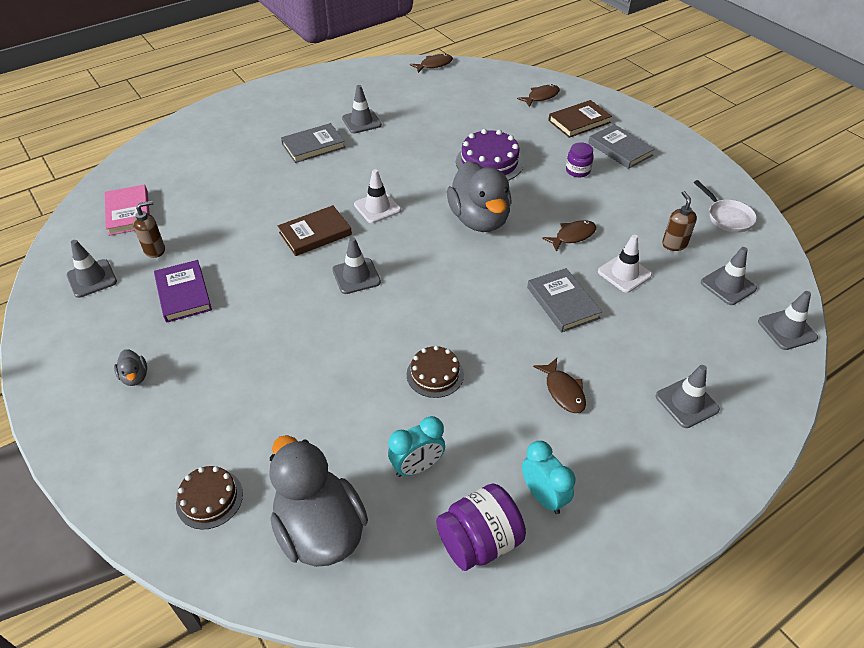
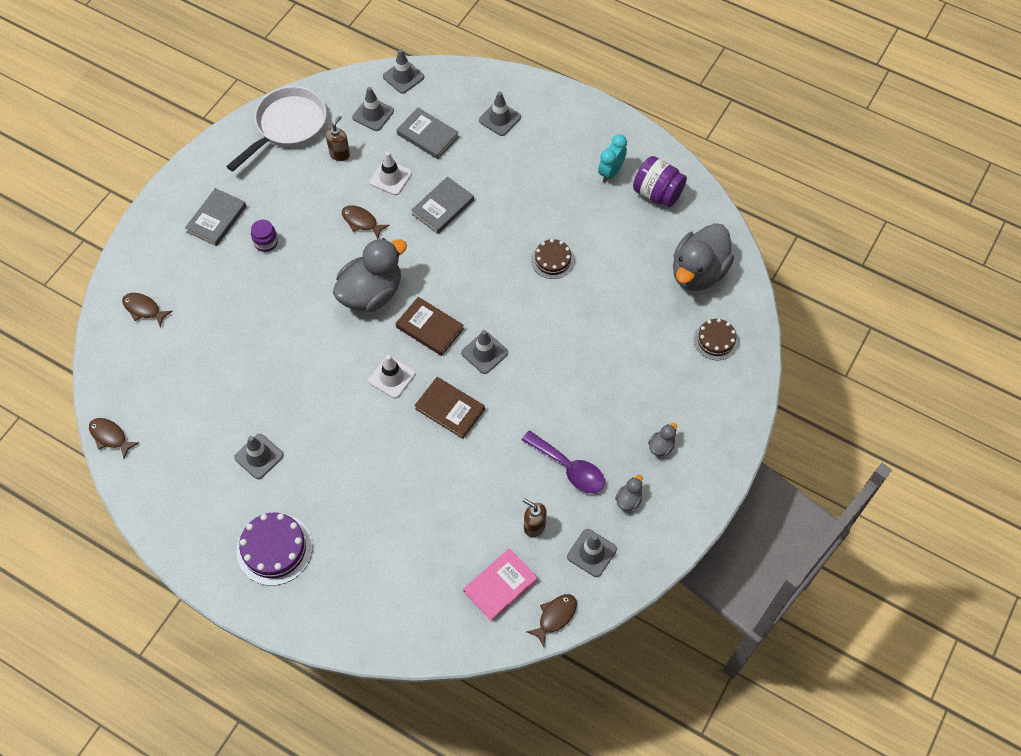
camera: 115 degrees left, 15 degrees up
(110, 325) = (628, 500): none -> grey duck
(183, 293) = (569, 468): purple book -> purple spoon
(313, 146) = (322, 480): grey book -> grey book (428, 135)
(417, 467) = (629, 241): turquoise clock -> none
(489, 162) = (282, 315): purple cake -> purple cake (274, 549)
(563, 391) = (526, 184): brown fish -> brown fish (555, 617)
(579, 121) = (180, 263): brown book -> brown book (429, 328)
(674, 244) = (340, 154): brown soap dispenser -> brown soap dispenser turned 150 degrees clockwise
(727, 217) = (287, 126): white pan -> white pan, size x1.83

